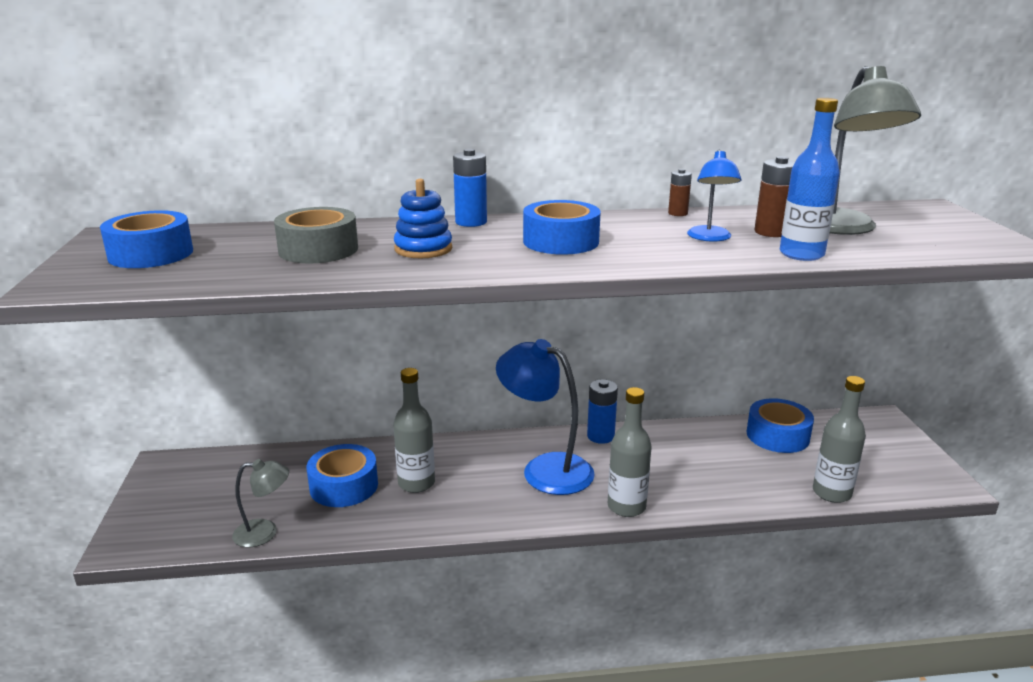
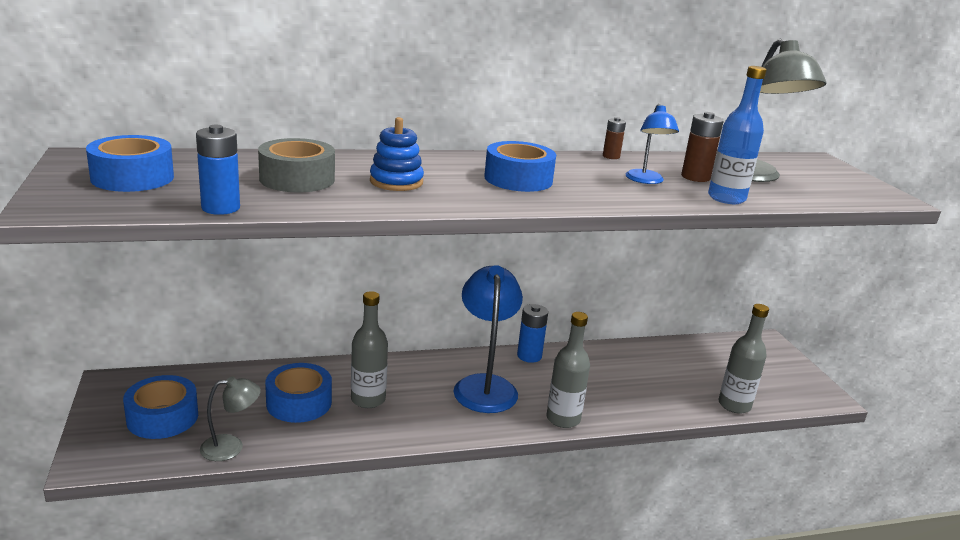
camera: 10 degrees left, 0 degrees up
(471, 222) = (430, 157): blue battery -> blue battery (220, 208)
(545, 469) = (485, 385): blue lamp -> blue lamp turned 60 degrees clockwise
(777, 435) = (682, 355): blue tape -> blue tape (162, 417)

